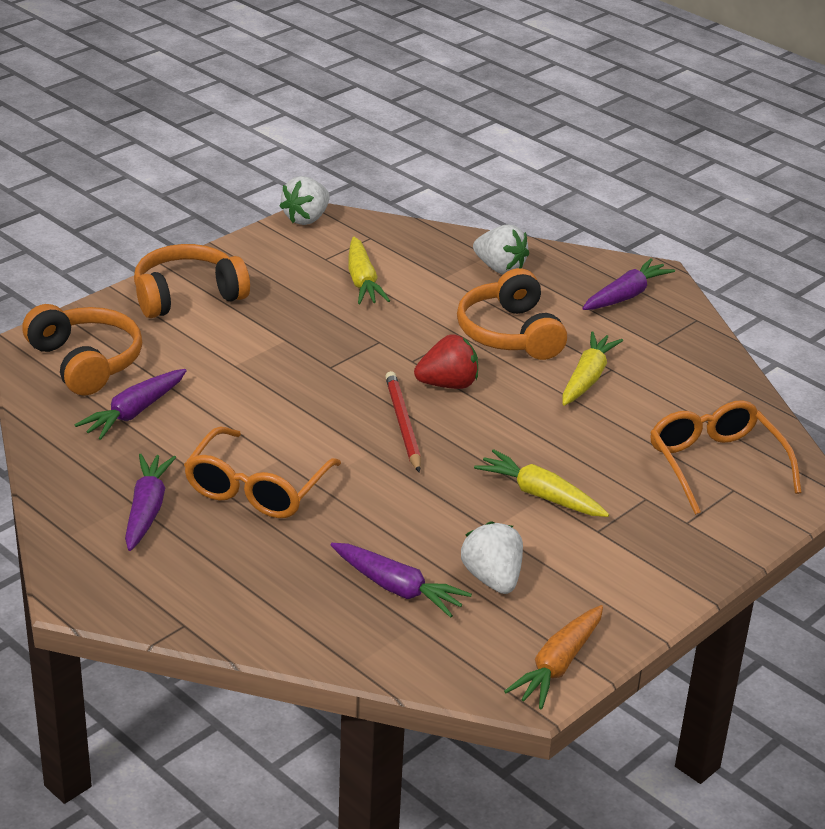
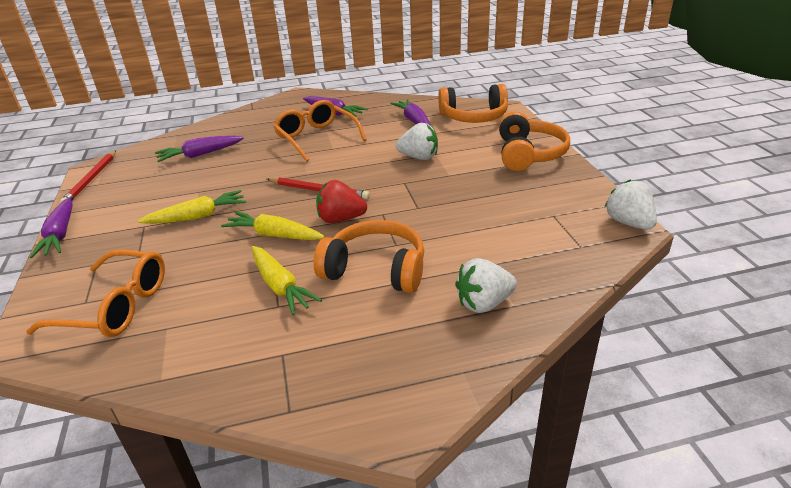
camera: 125 degrees right, 0 degrees up
(362, 281) = (506, 222): yellow carrot -> yellow carrot (274, 235)
(448, 384) = (340, 219): red strawberry -> red strawberry turned 75 degrees clockwise
(492, 579) = (166, 180): white strawberry -> white strawberry (419, 157)
(558, 665) = (92, 179): orange carrot -> red pencil
(626, 295) = (375, 373): purple carrot -> purple carrot (60, 235)

